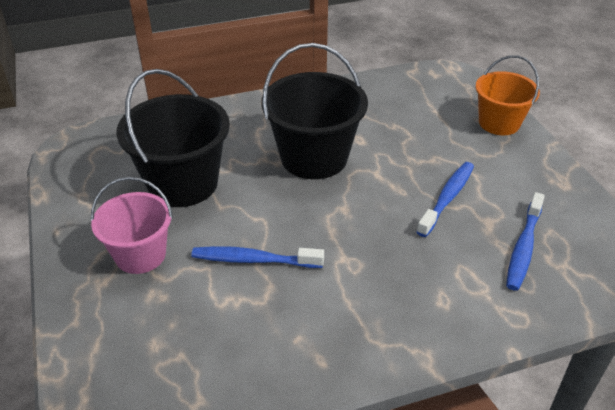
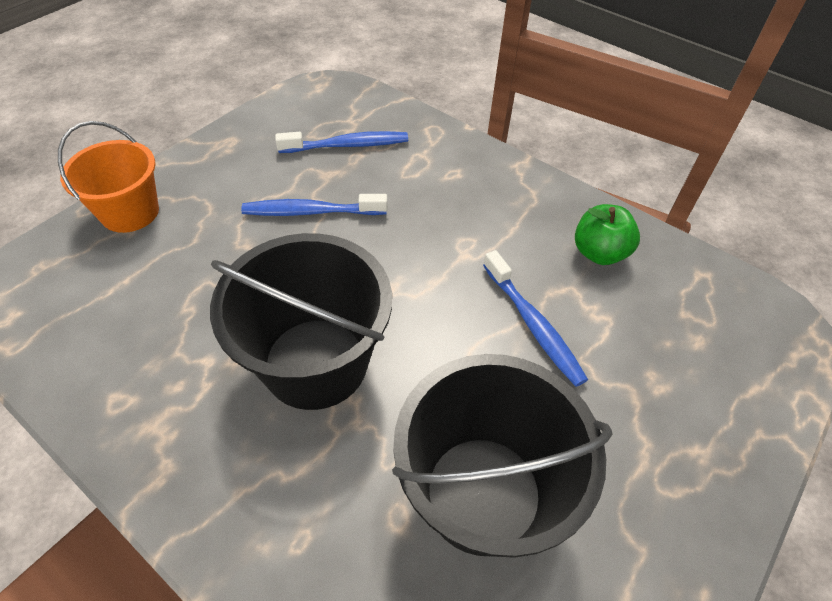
camera: 125 degrees left, 10 degrees up
(140, 255) = (631, 443): pink bucket -> none
(279, 343) = (599, 253): none -> green apple

